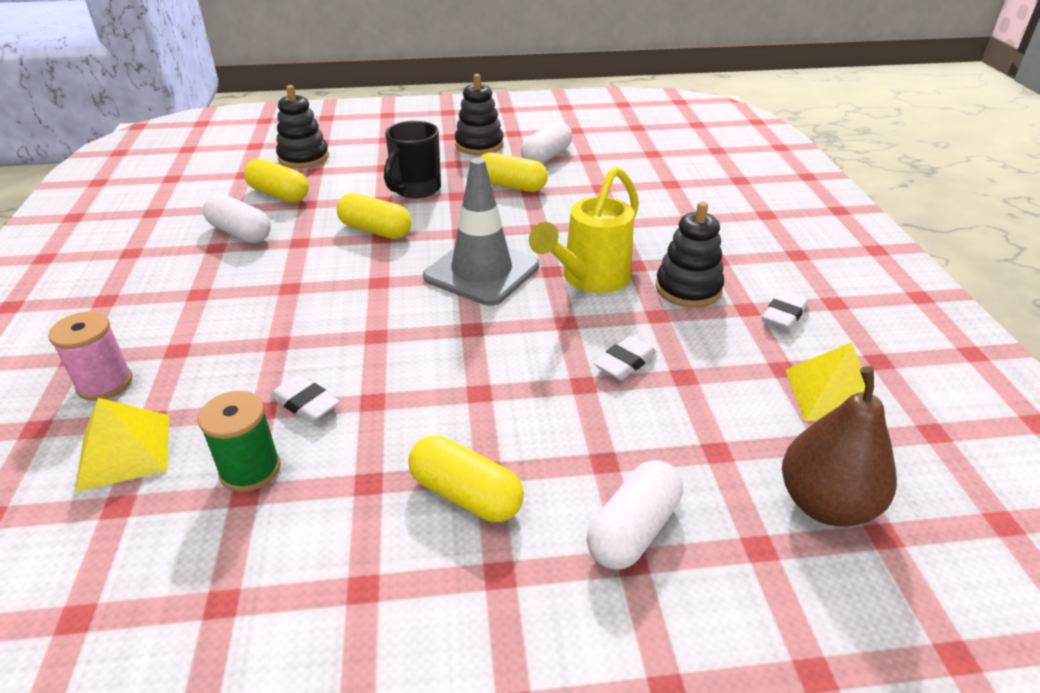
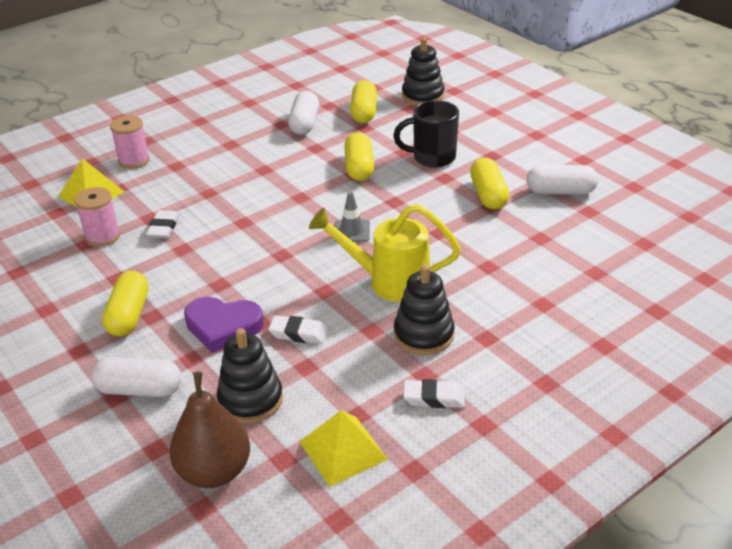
camera: 60 degrees right, 0 degrees up
(250, 470) = (102, 236): green spool -> pink spool
(479, 145) = (538, 153): black stacking toy -> black stacking toy (250, 400)
(481, 272) = (352, 231): grey traffic cone -> grey traffic cone, size x0.48
(565, 415) = (223, 326): none -> purple heart

